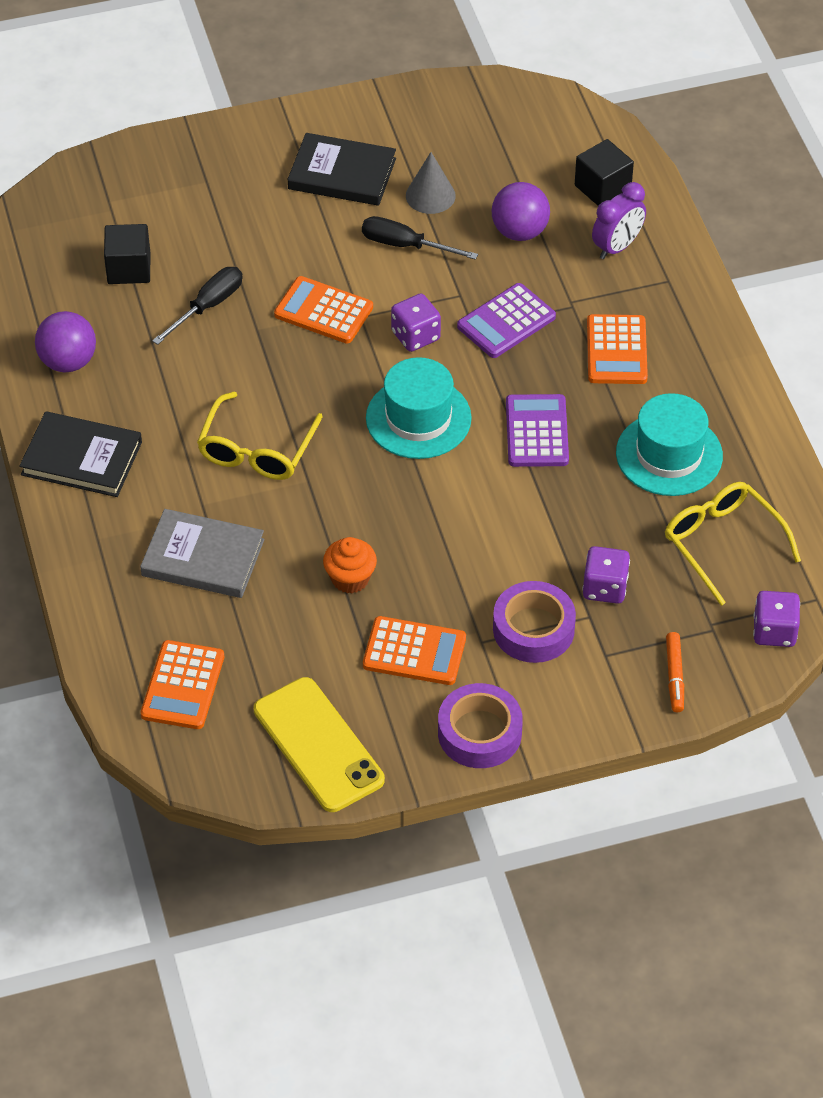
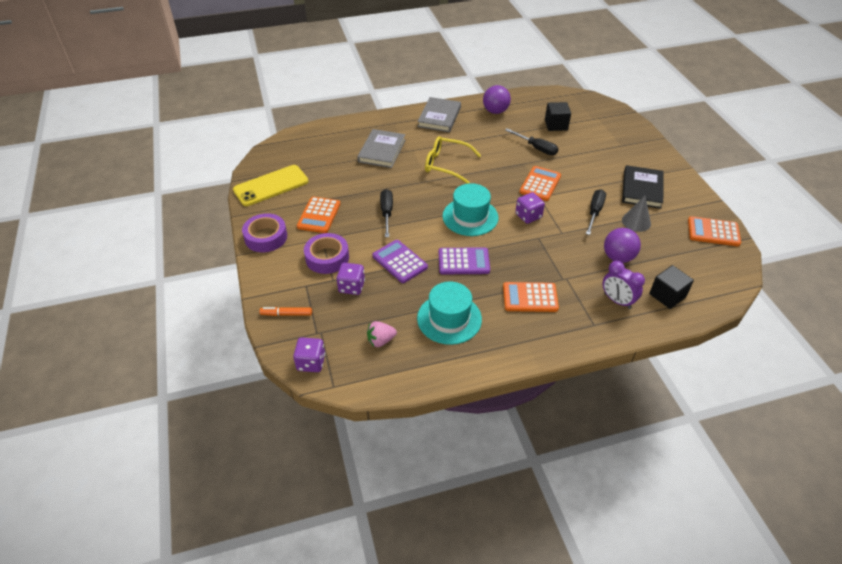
camera: 90 degrees right, 5 degrees down
(81, 458) = (439, 117): black book -> grey book
(183, 686) = (311, 147): orange calculator -> orange calculator (713, 232)
(350, 579) = (366, 194): orange cupcake -> none
(406, 543) = (386, 213): none -> black screwdriver
(506, 322) = (545, 251): purple calculator -> purple calculator (399, 262)
(722, 542) = (381, 341): yellow glasses -> pink strawberry

